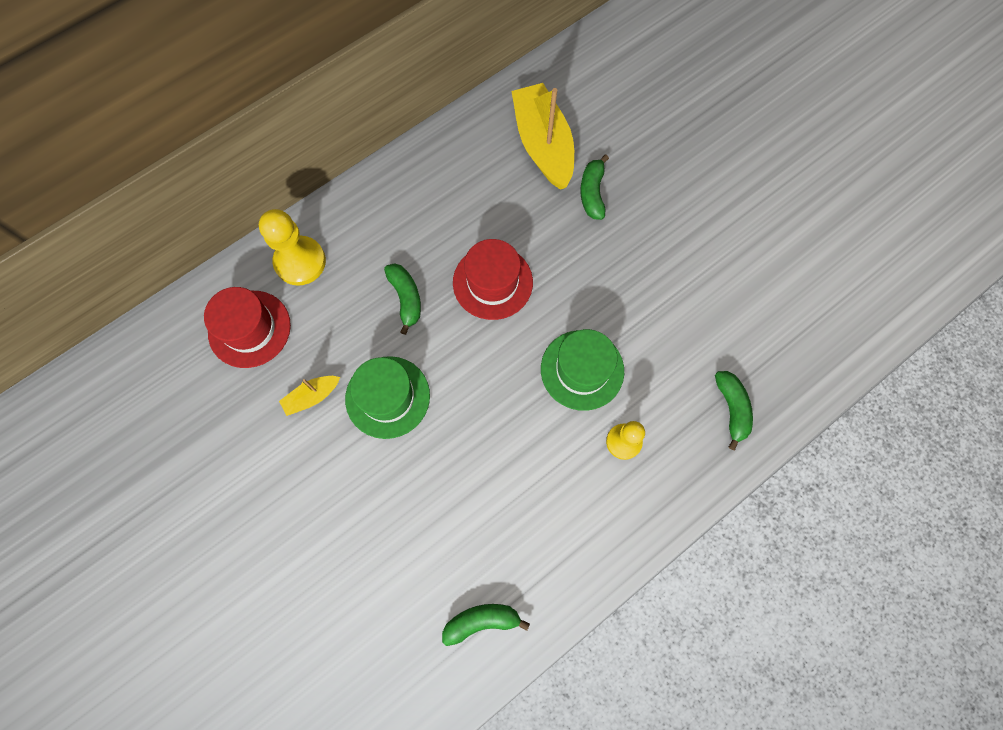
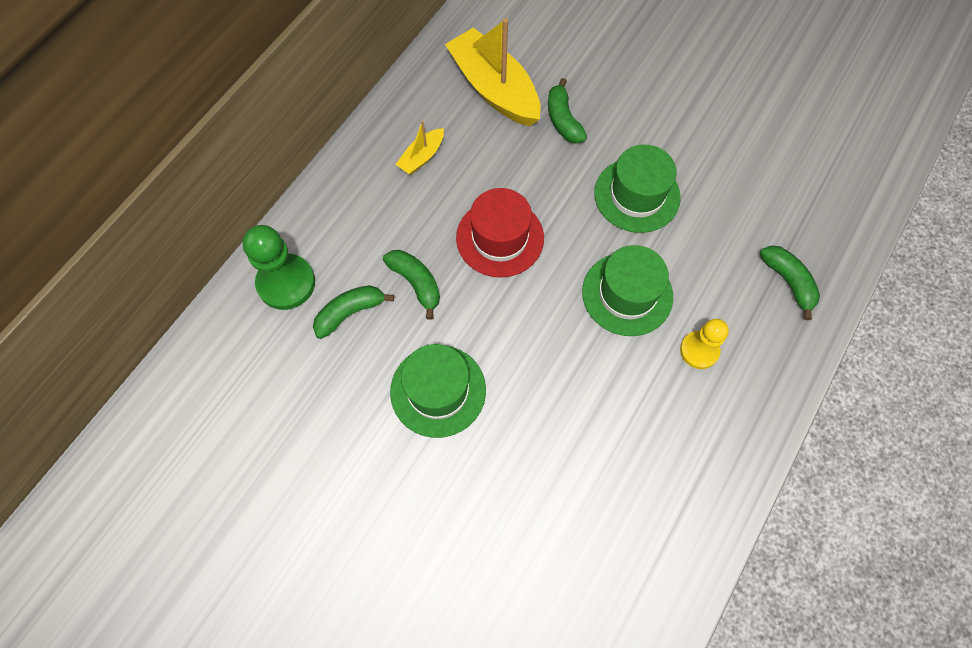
camera: 20 degrees left, 5 degrees down
(249, 329) = (257, 371): red hat -> none
(300, 262) = (286, 283): yellow pawn -> green pawn
(312, 397) = (356, 419): yellow boat -> yellow boat (422, 157)
(481, 621) = (635, 588): green banana -> green banana (350, 313)
(629, 284) = (637, 195): none -> green hat

